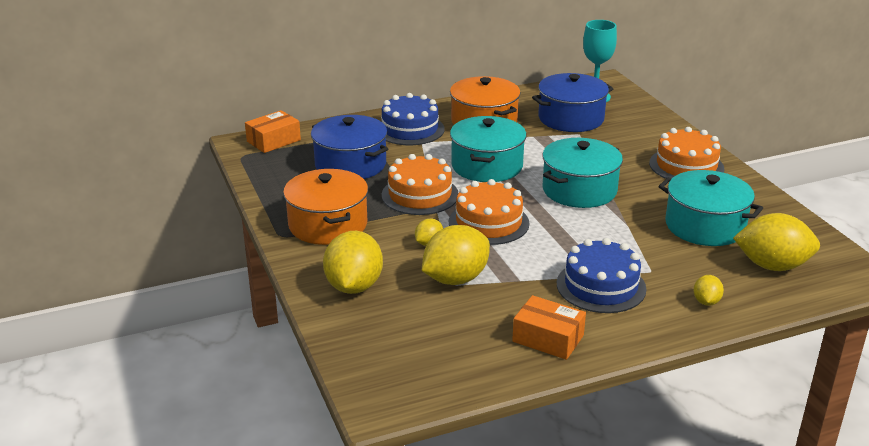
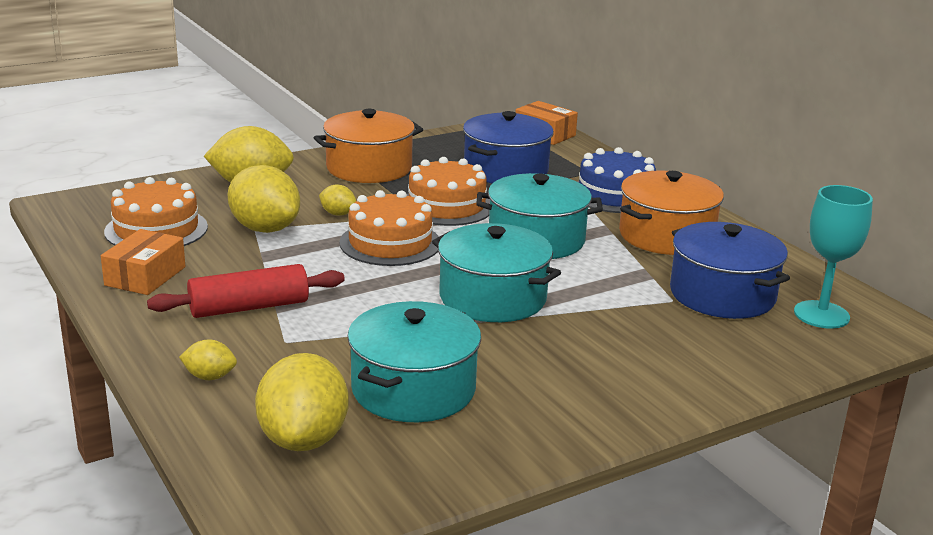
camera: 80 degrees right, 5 degrees down
(601, 286) = (249, 307): blue cake -> red rolling pin
(686, 166) = (608, 385): orange cake -> orange cake (156, 229)

